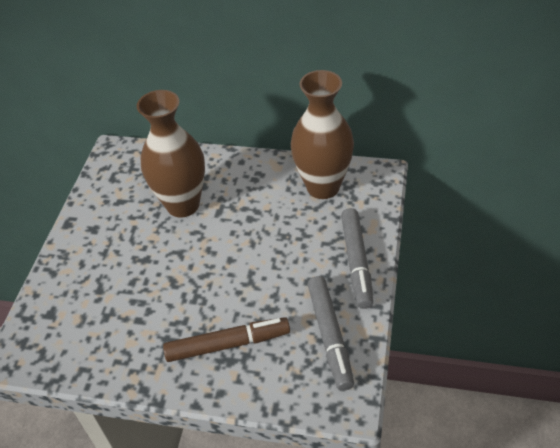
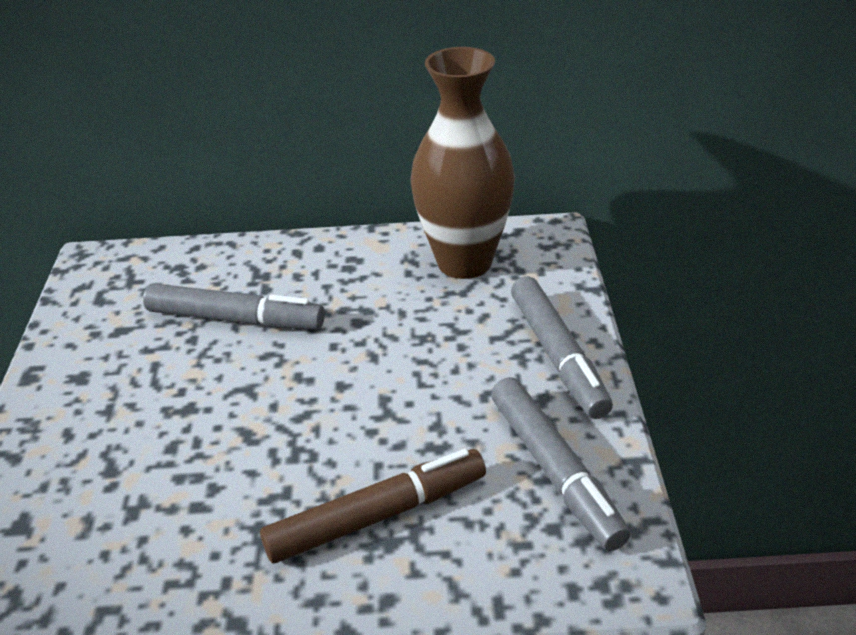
camera: 15 degrees left, 10 degrees down
(183, 205) = (235, 319): brown vase -> grey marker

